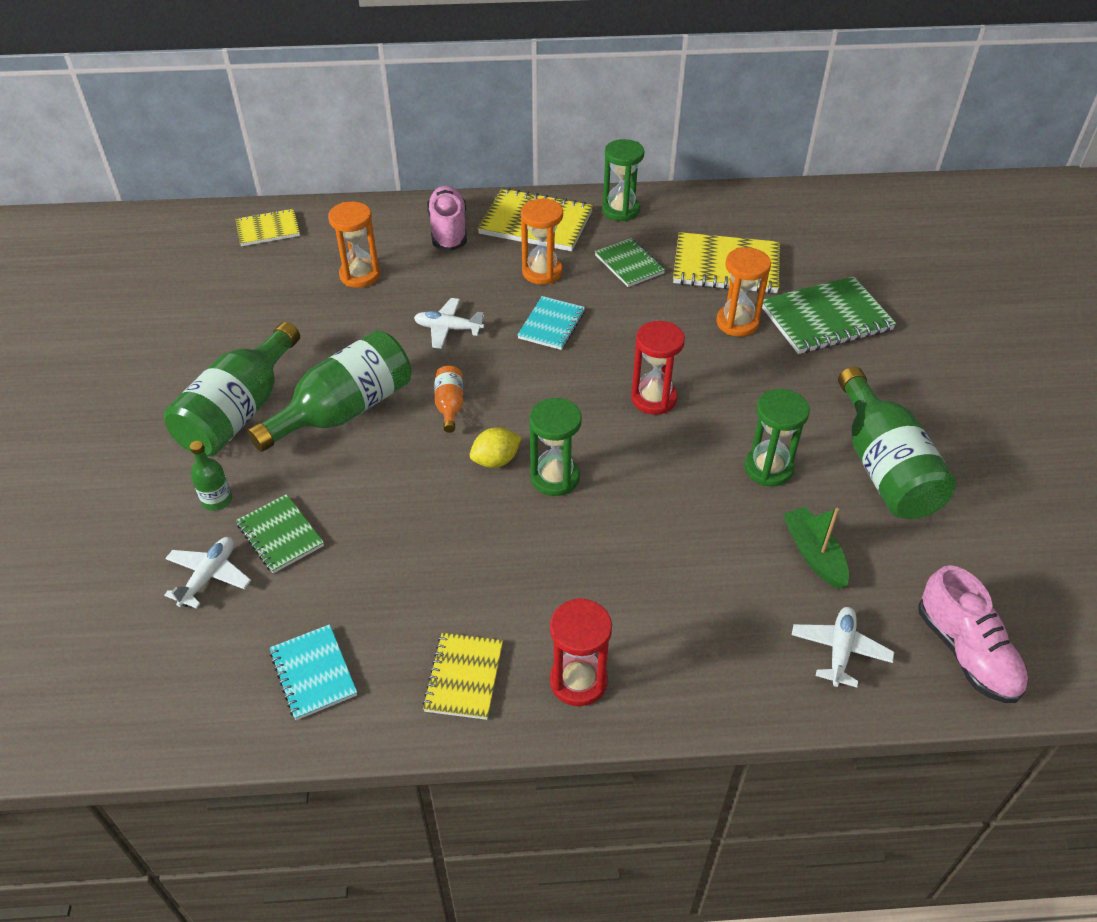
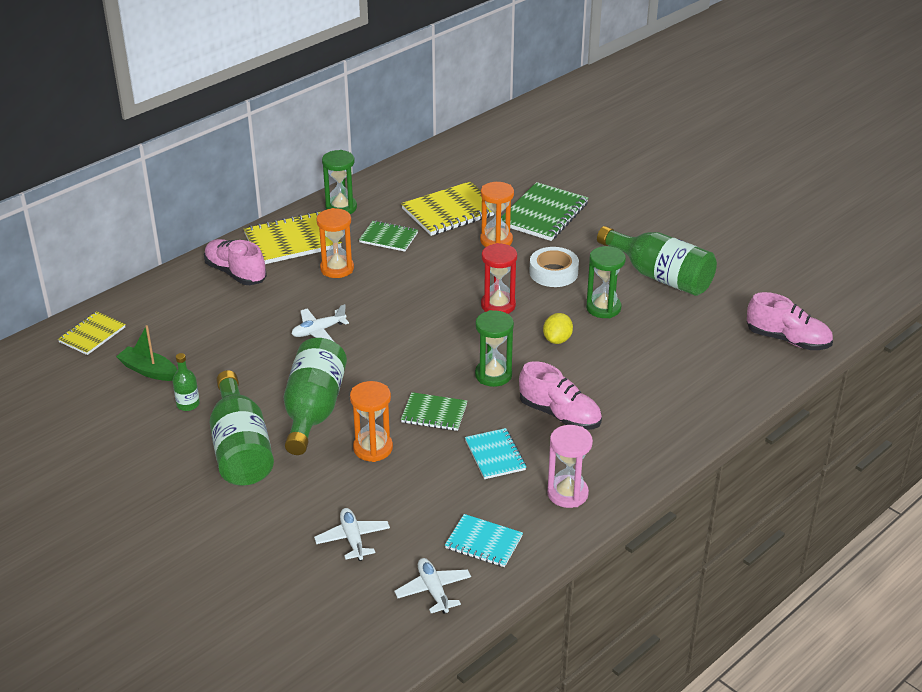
camera: 40 degrees left, 10 degrees down
(217, 500) = (298, 501): green bottle -> green bottle (188, 404)
(280, 535) = (367, 494): green notebook -> green notebook (434, 413)
(360, 275) = (209, 330): orange hourglass -> orange hourglass (373, 448)
(449, 405) = (379, 372): orange bottle -> none
(464, 677) = (567, 493): yellow notebook -> pink hourglass
(496, 460) = (447, 385): yellow lemon -> yellow lemon (557, 339)
(551, 325) = (384, 296): turquoise notebook -> turquoise notebook (495, 455)
(568, 571) = (559, 415): none -> pink shoe
(578, 681) = (627, 459): red hourglass -> none
(759, 393) = (553, 272): none -> white tape
(813, 554) = (672, 336): green boat -> green boat (148, 370)
(839, 650) = (733, 372): white plane -> white plane (433, 590)

